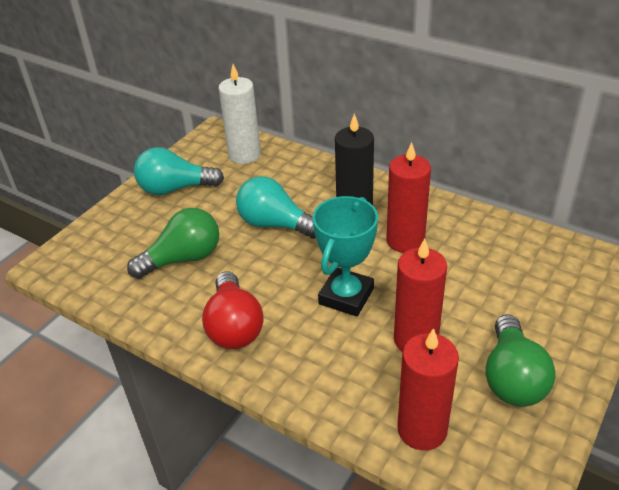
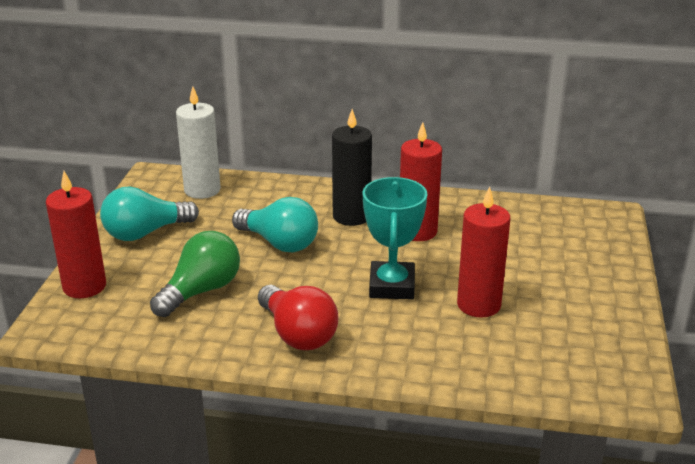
camera: 25 degrees left, 10 degrees down
(275, 224) = (279, 243): turquoise light bulb -> turquoise light bulb turned 150 degrees counterclockwise
(422, 429) = (528, 368): red candle -> red candle (84, 286)
(512, 377) = (578, 312): green light bulb -> none

